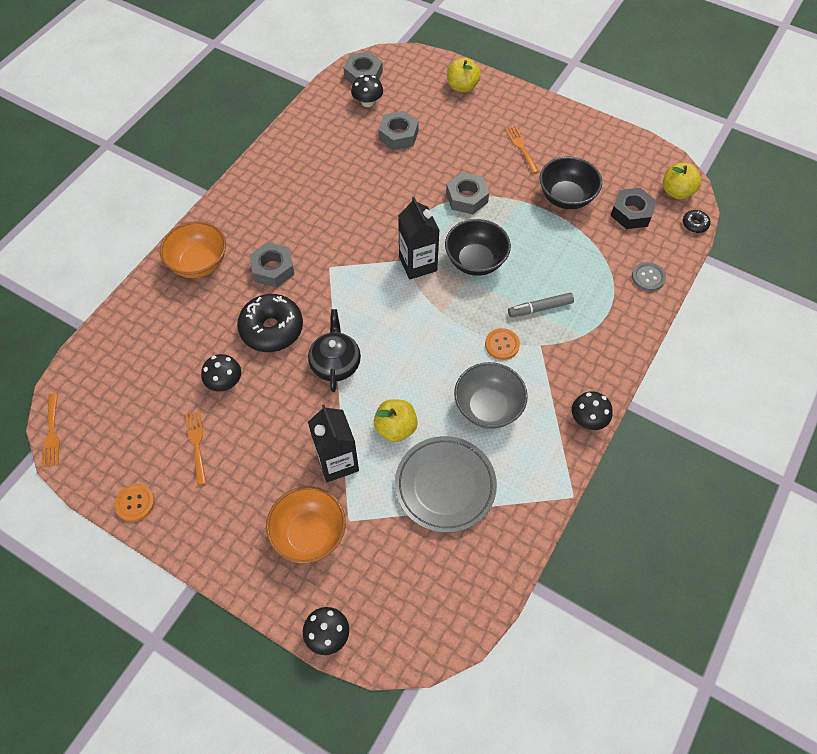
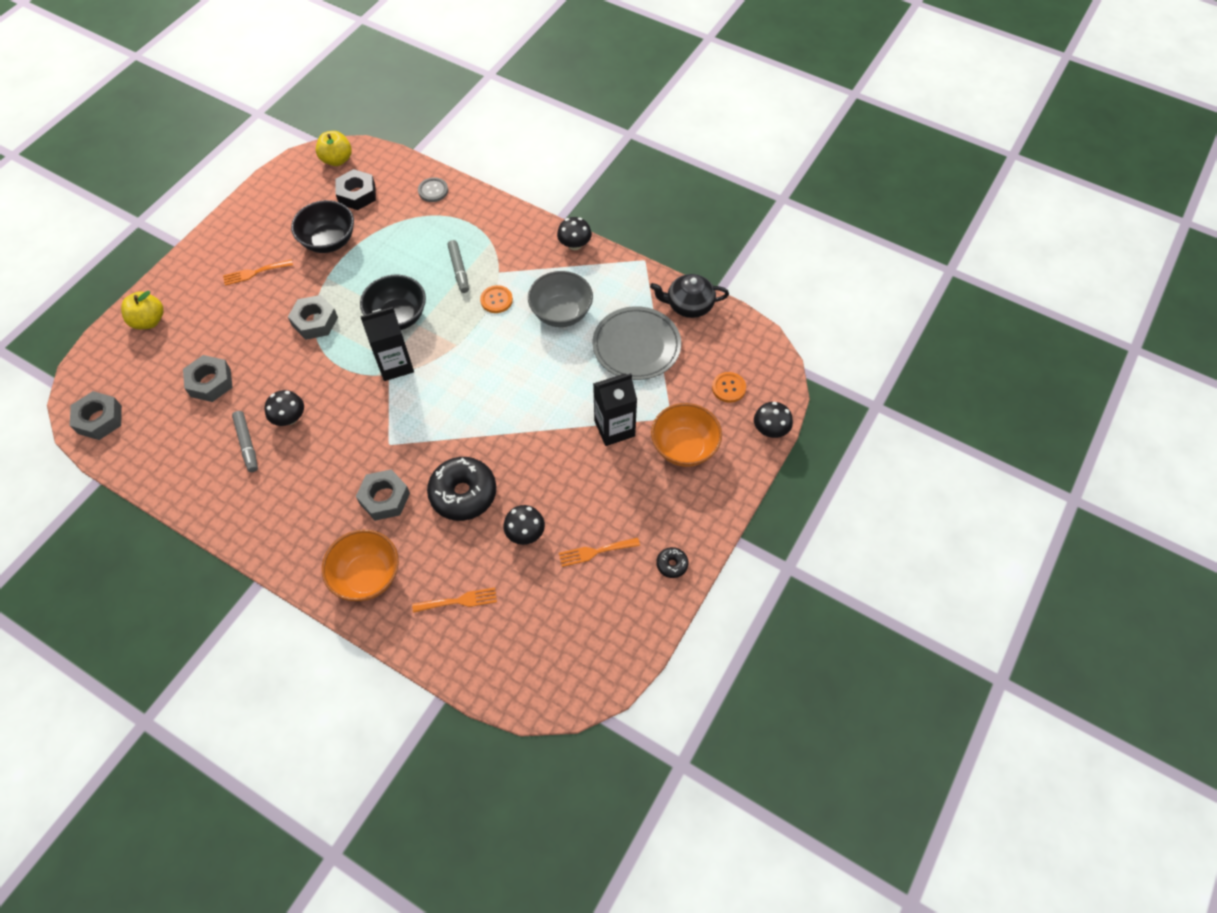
camera: 90 degrees left, 0 degrees up
(52, 433) = (581, 701): orange fork -> orange fork (459, 601)
(135, 503) = (659, 601): orange button -> orange button (728, 388)
(335, 168) = (247, 444): none -> grey marker
(335, 363) = (508, 433): black teapot -> black teapot (689, 305)
(367, 102) = (148, 414): black mushroom -> black mushroom (289, 418)
(396, 428) = (580, 382): yellow apple -> none
(694, 224) = (378, 152): black donut -> black donut (672, 564)

